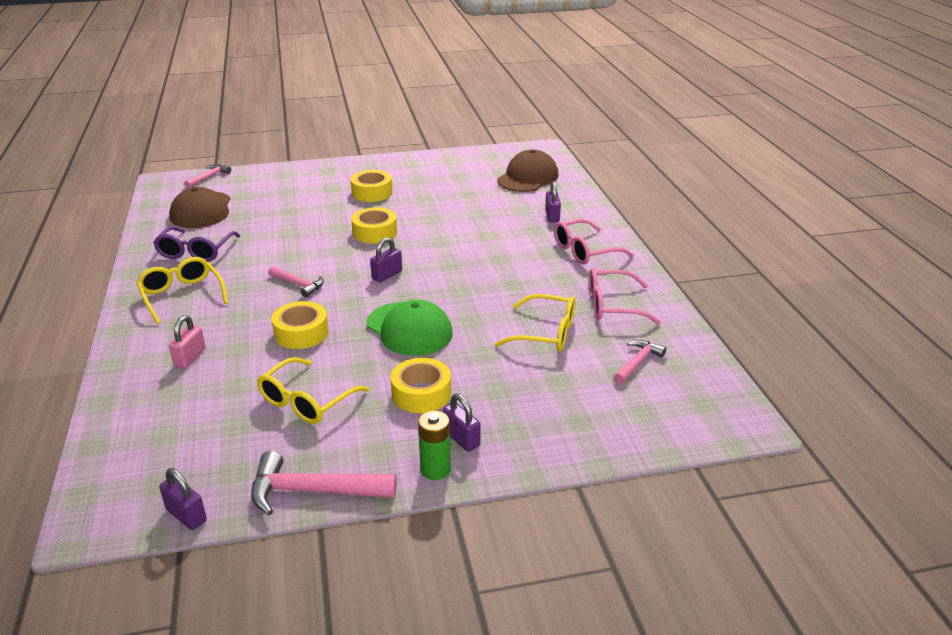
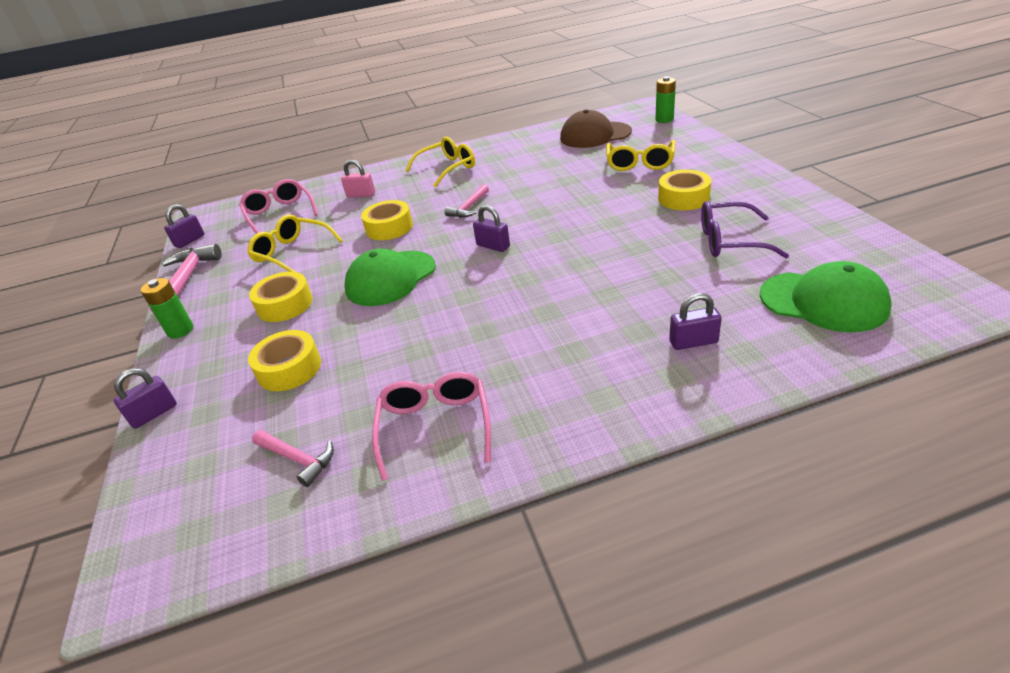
camera: 90 degrees right, 5 degrees up
(195, 252) = (518, 154): purple glasses -> purple glasses (729, 241)
(209, 177) = (664, 119): pink hammer -> green battery
(375, 232) = (584, 220): yellow tape -> yellow tape (289, 369)
(461, 439) = (213, 338): purple padlock -> purple padlock (154, 414)
(528, 177) = (823, 301): brown cap -> green cap
(546, 333) = (373, 371): yellow glasses -> yellow glasses (640, 163)
(584, 251) = (590, 386): pink glasses -> pink glasses (279, 213)

